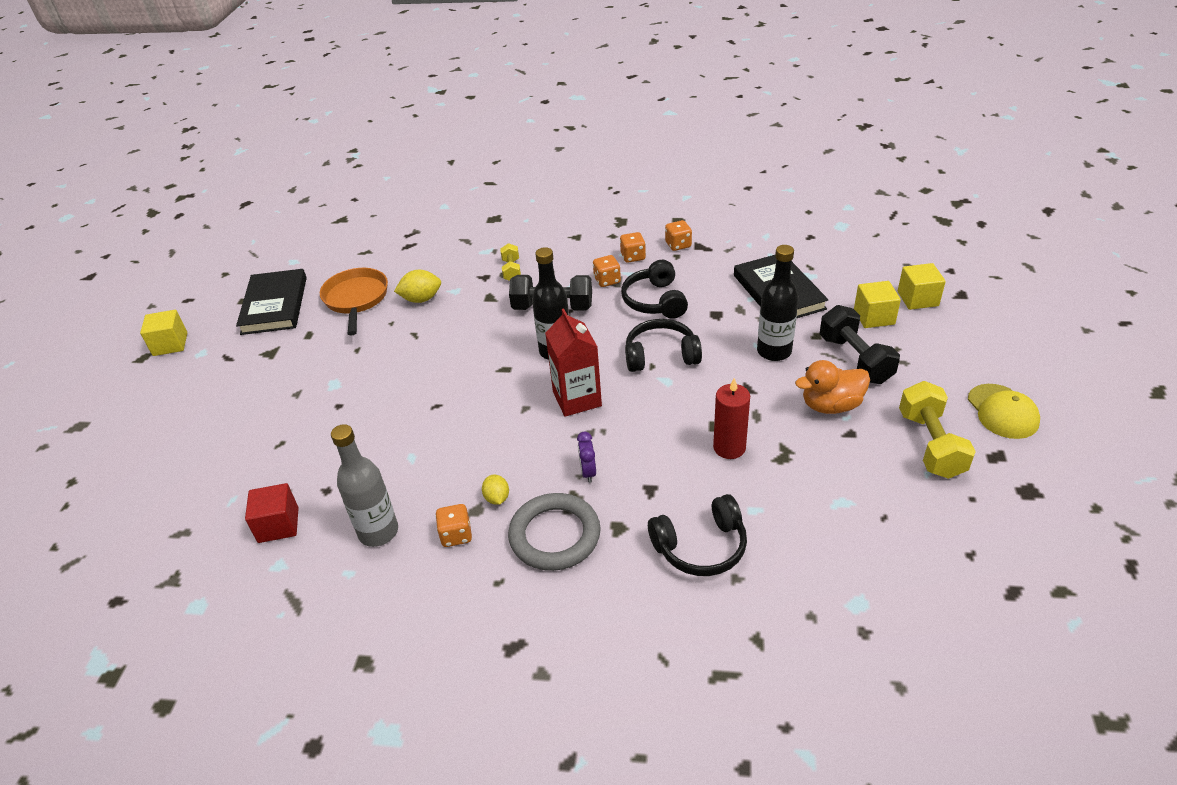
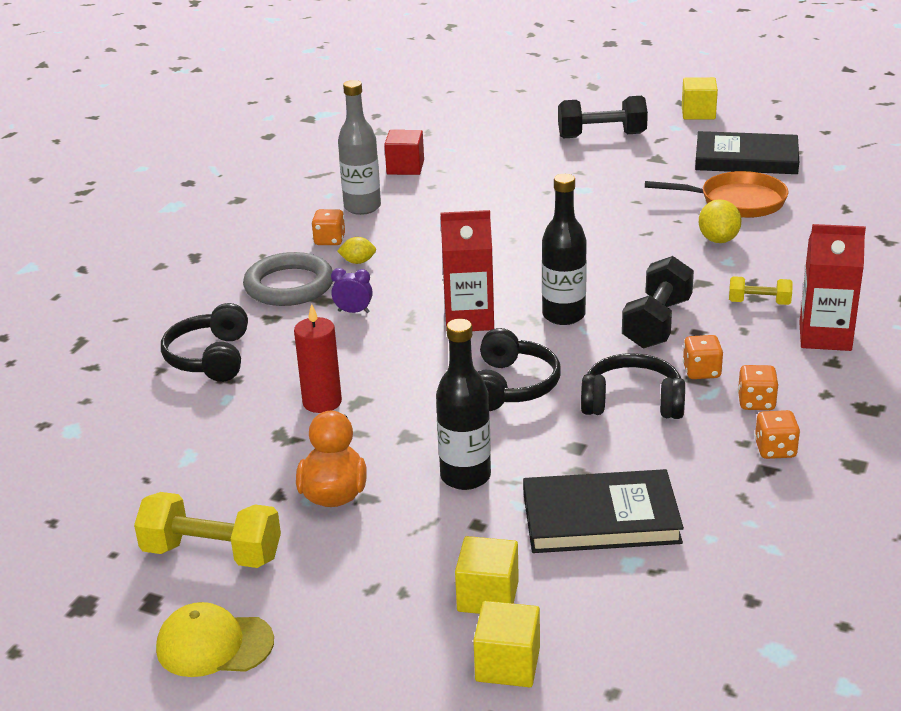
camera: 105 degrees right, 10 degrees down
(547, 242) = (825, 336): none -> red carton
(855, 359) = (405, 543): black dumbbell -> black dumbbell (601, 136)

